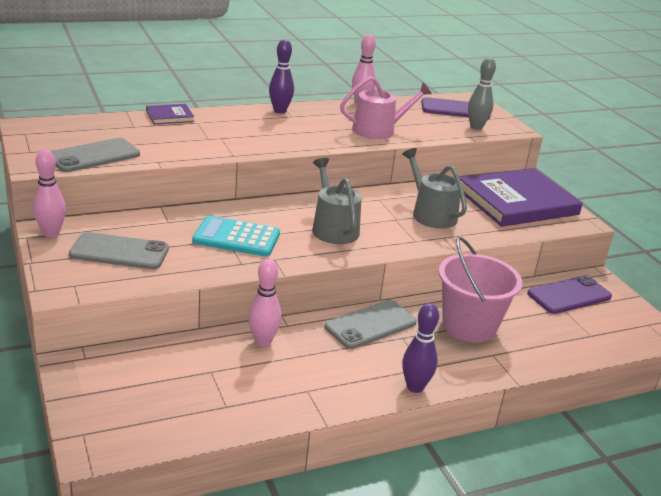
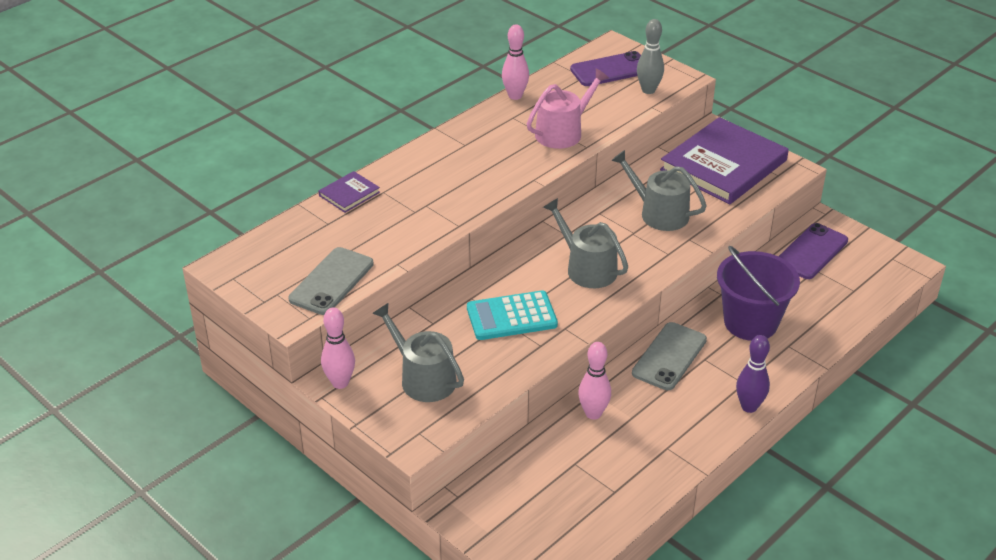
camera: 20 degrees left, 10 degrees up
(119, 252) = (423, 378): grey phone -> grey watering can
(280, 111) = (448, 141): purple bowling pin -> none
(469, 326) = (750, 322): pink bucket -> purple bucket

